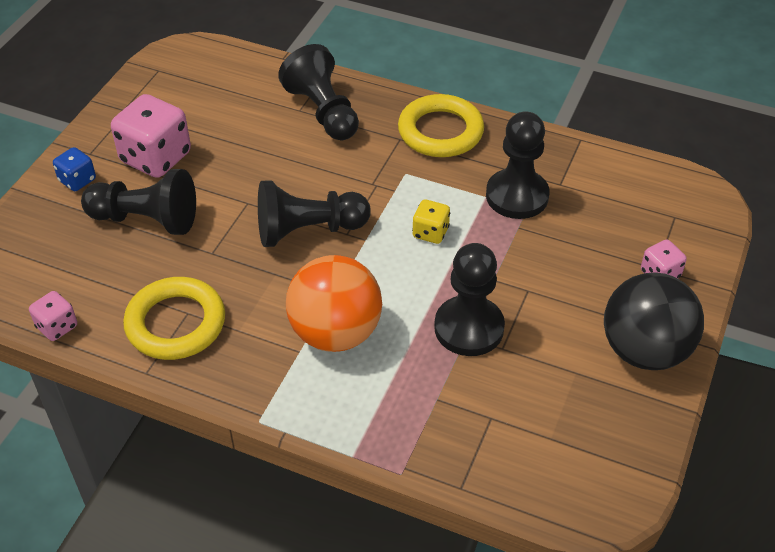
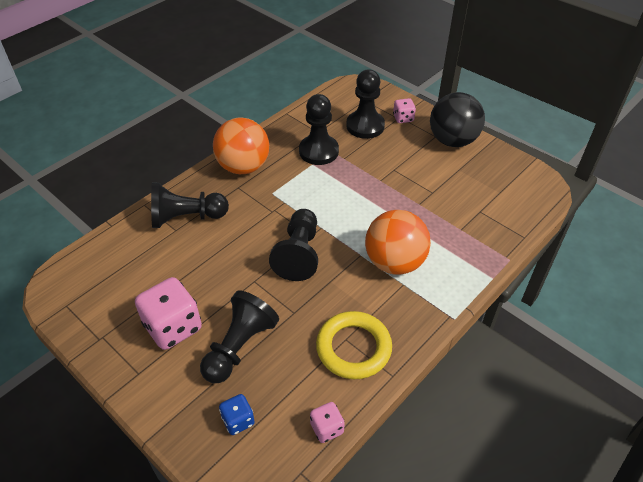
camera: 70 degrees left, 0 degrees up
(77, 180) = (167, 387): blue dice -> blue dice (238, 420)
(430, 232) = (330, 196): yellow dice -> none
(440, 131) = (243, 167): yellow ring -> orange ball
(469, 328) = (413, 201): black pawn -> black pawn (365, 126)

